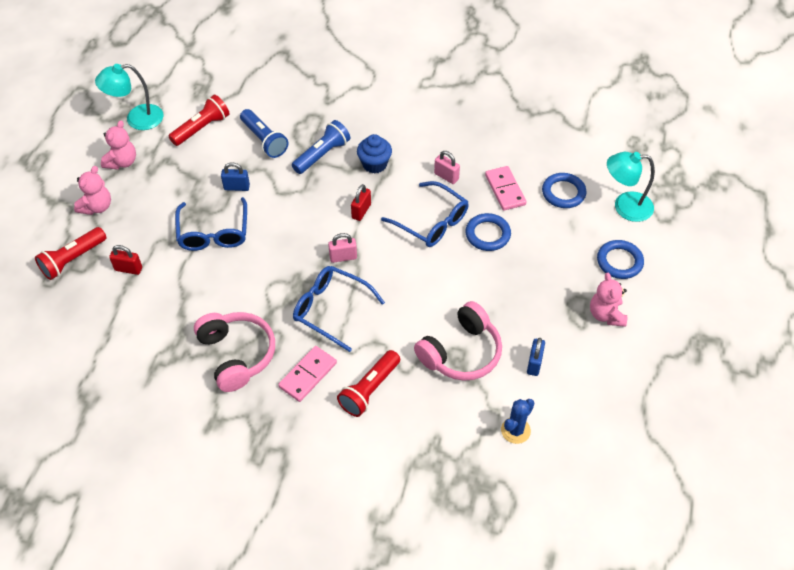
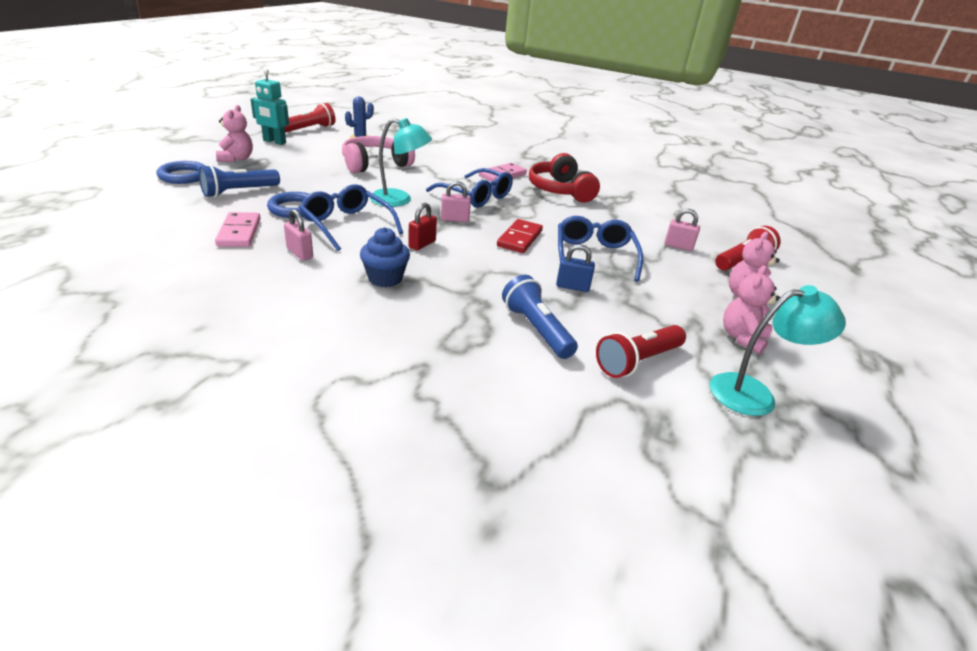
camera: 175 degrees left, 20 degrees down
(128, 269) = (678, 246): red padlock -> pink padlock
(237, 355) = (560, 190): pink headphones -> red headphones
(280, 241) = (520, 238): none -> red domino
(322, 154) = (453, 299): blue flashlight -> blue flashlight (239, 192)
(369, 390) = (456, 164): red flashlight -> red flashlight (309, 129)
(534, 363) = (321, 153): blue padlock -> none
(563, 193) = (174, 220): blue ring -> none
(604, 376) = (274, 142): none -> turquoise robot
(625, 207) = (121, 201): turquoise lamp -> turquoise lamp (399, 200)

